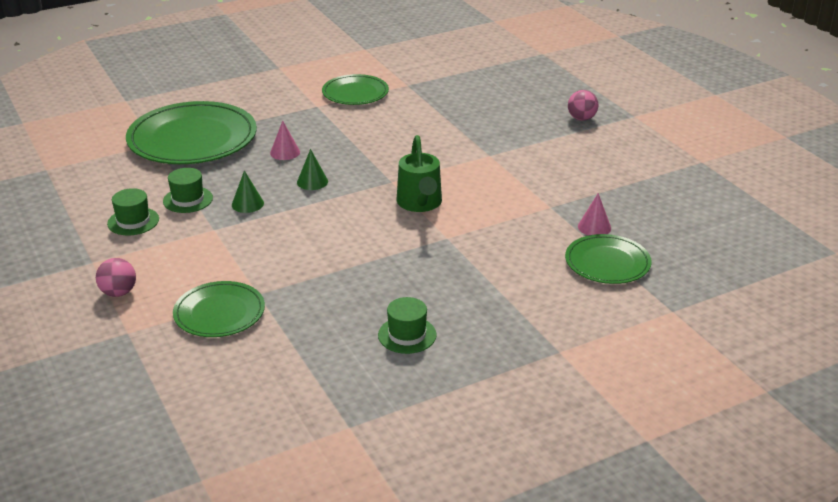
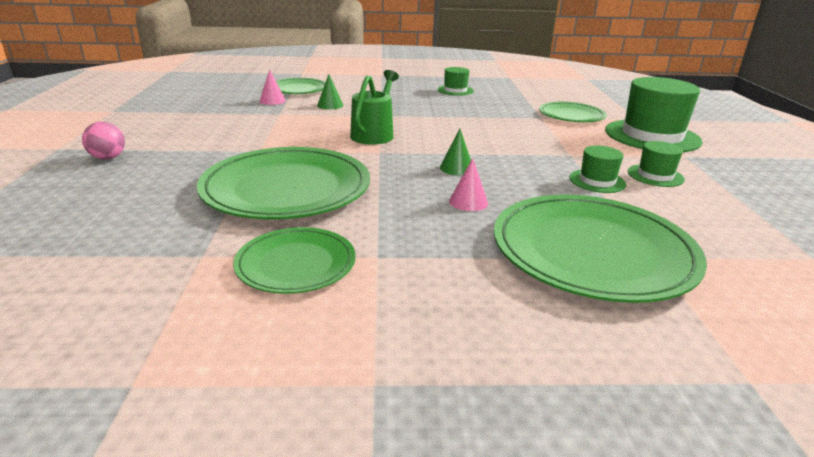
camera: 155 degrees left, 5 degrees down
(118, 293) = (652, 136): pink ball -> green hat
(247, 204) = (533, 165): green cone -> green cone (330, 105)
(419, 130) = (286, 188): none -> green plate

